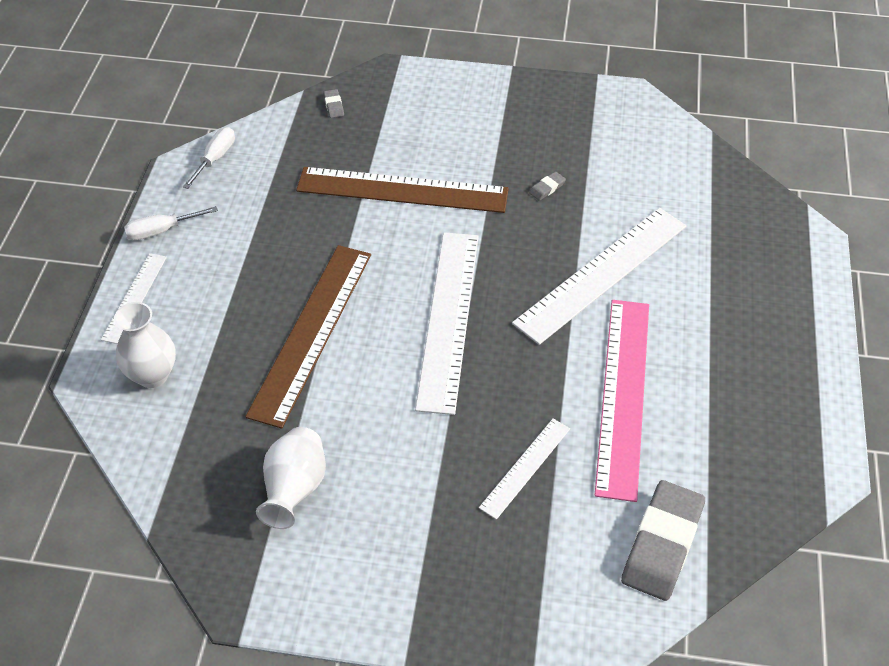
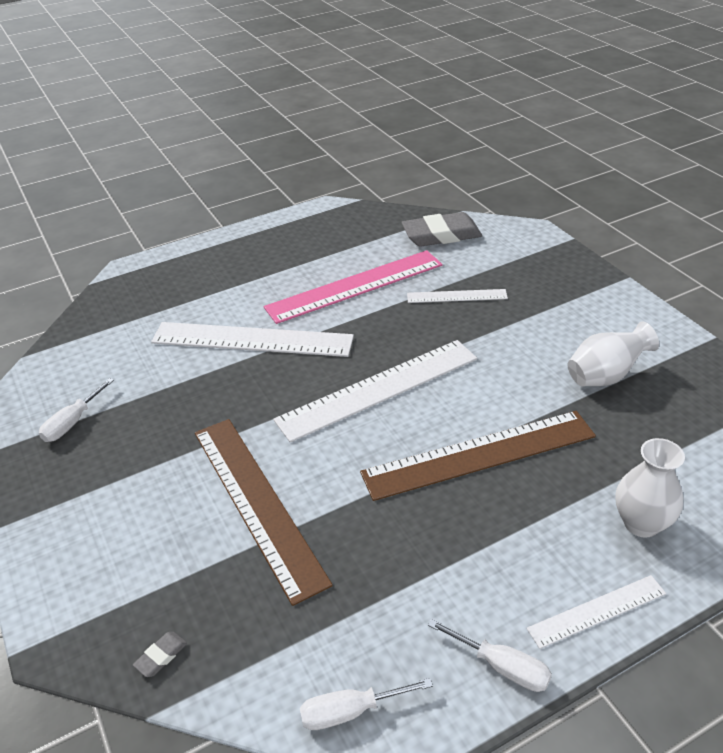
camera: 125 degrees left, 10 degrees down
(547, 188) = (174, 411): grey eraser -> none
(589, 133) = (72, 422): none -> white screwdriver

